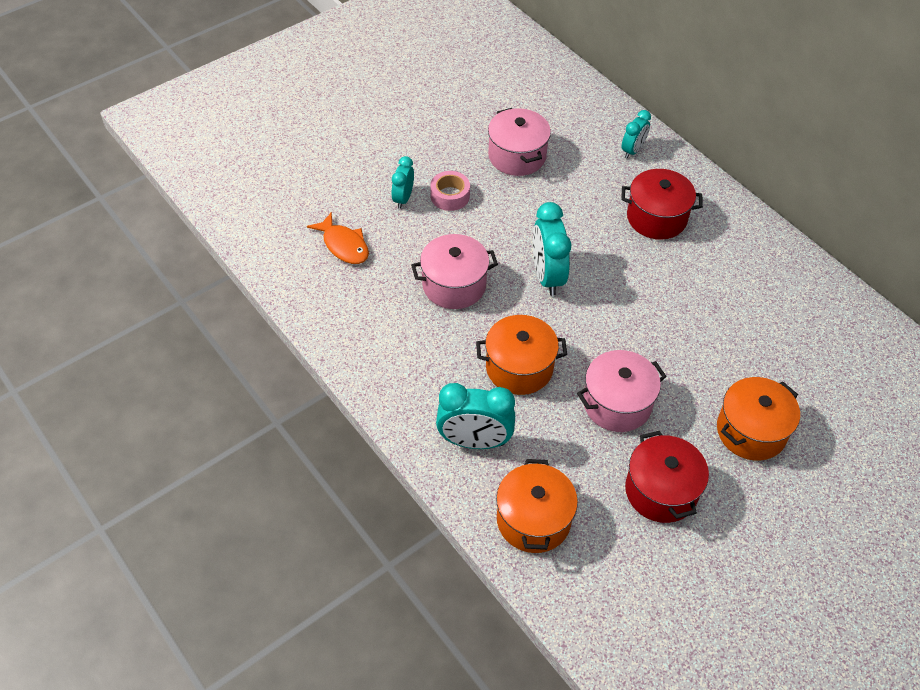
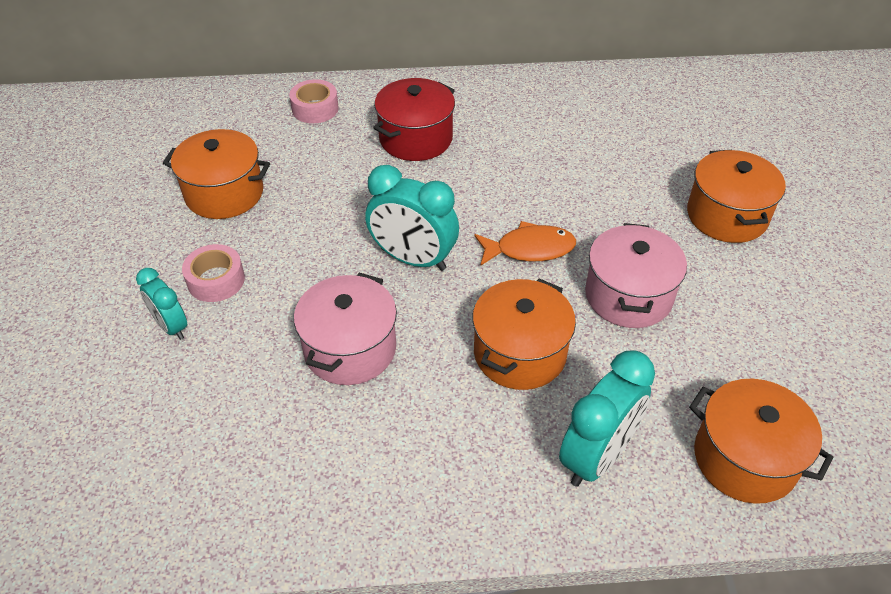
camera: 55 degrees left, 5 degrees down
(344, 245) = (178, 431): orange fish -> orange fish (529, 249)
(517, 156) = (224, 193): pink pot -> orange pot
(632, 150) = (315, 109): turquoise clock -> pink tape
(661, 491) = (763, 322): red pot -> none

